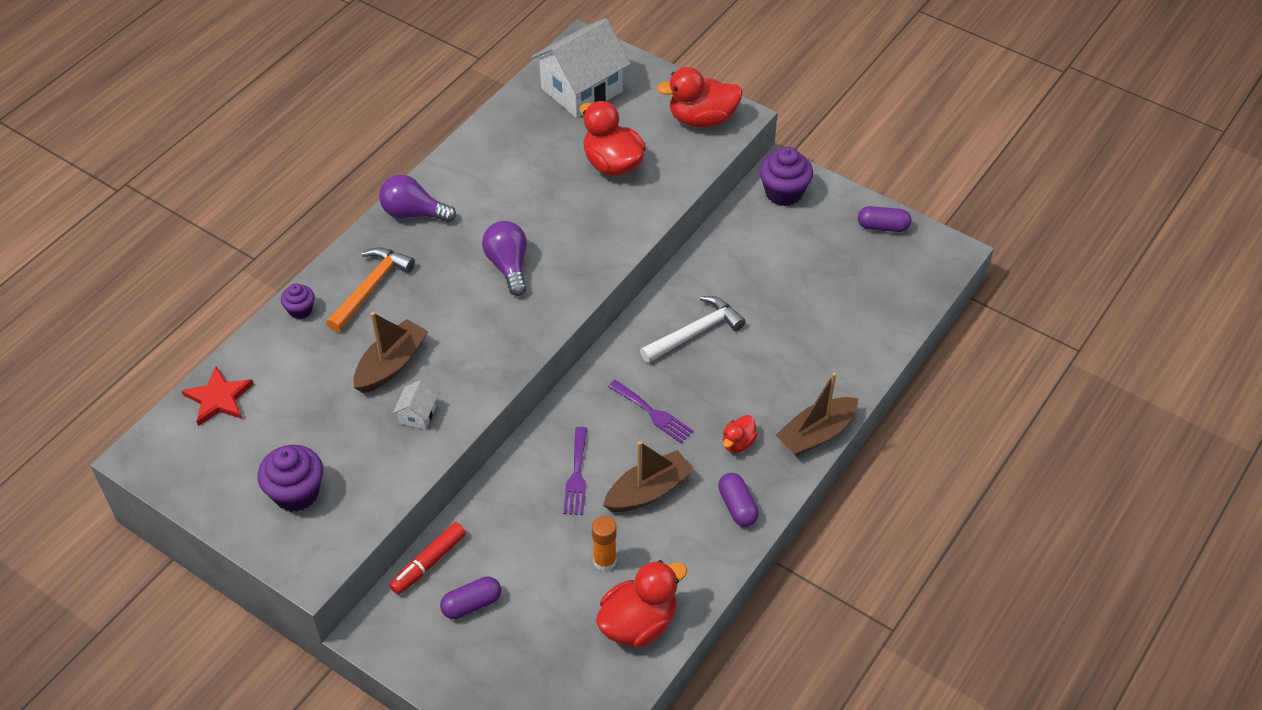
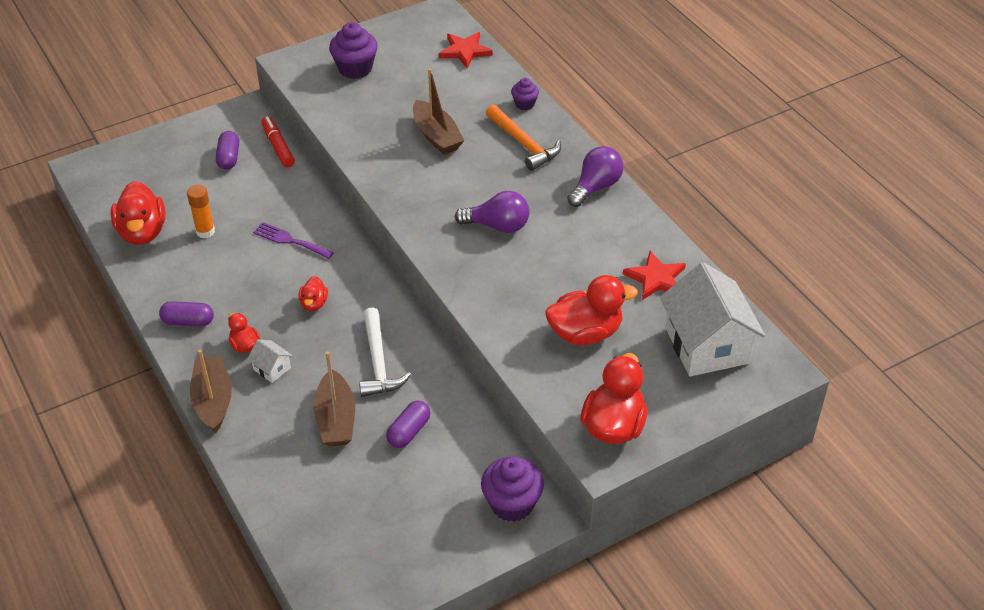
camera: 115 degrees right, 5 degrees down
(417, 415) = (378, 137): white house -> white house (272, 369)
(519, 139) = (656, 278): none -> red star
(648, 491) = (244, 275): brown boat -> brown boat (336, 419)
(653, 413) = (314, 304): purple fork -> red duck
(883, 227) = (413, 570): purple capsule -> purple capsule (409, 432)

